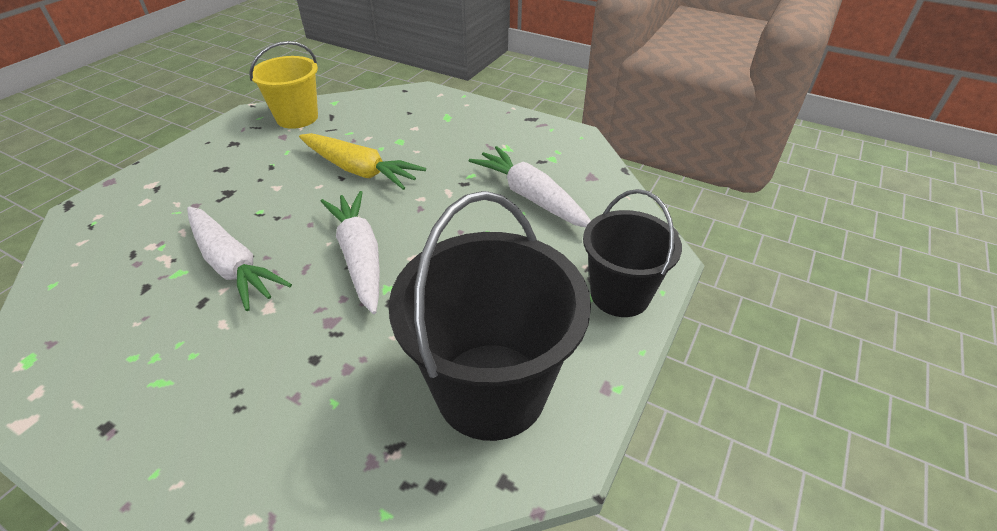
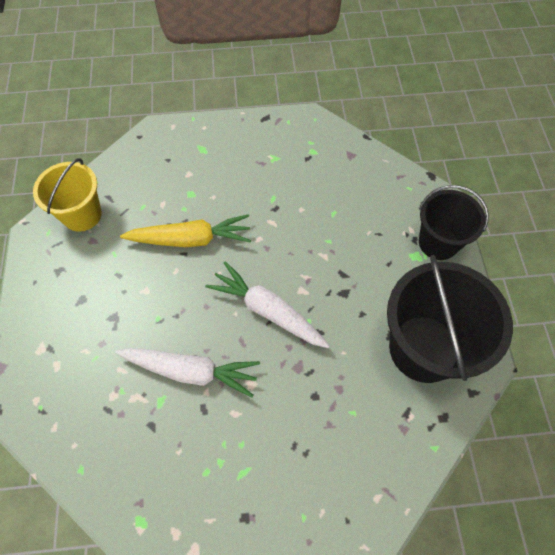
camera: 35 degrees left, 20 degrees up
(531, 197) = (329, 195): white carrot -> none

